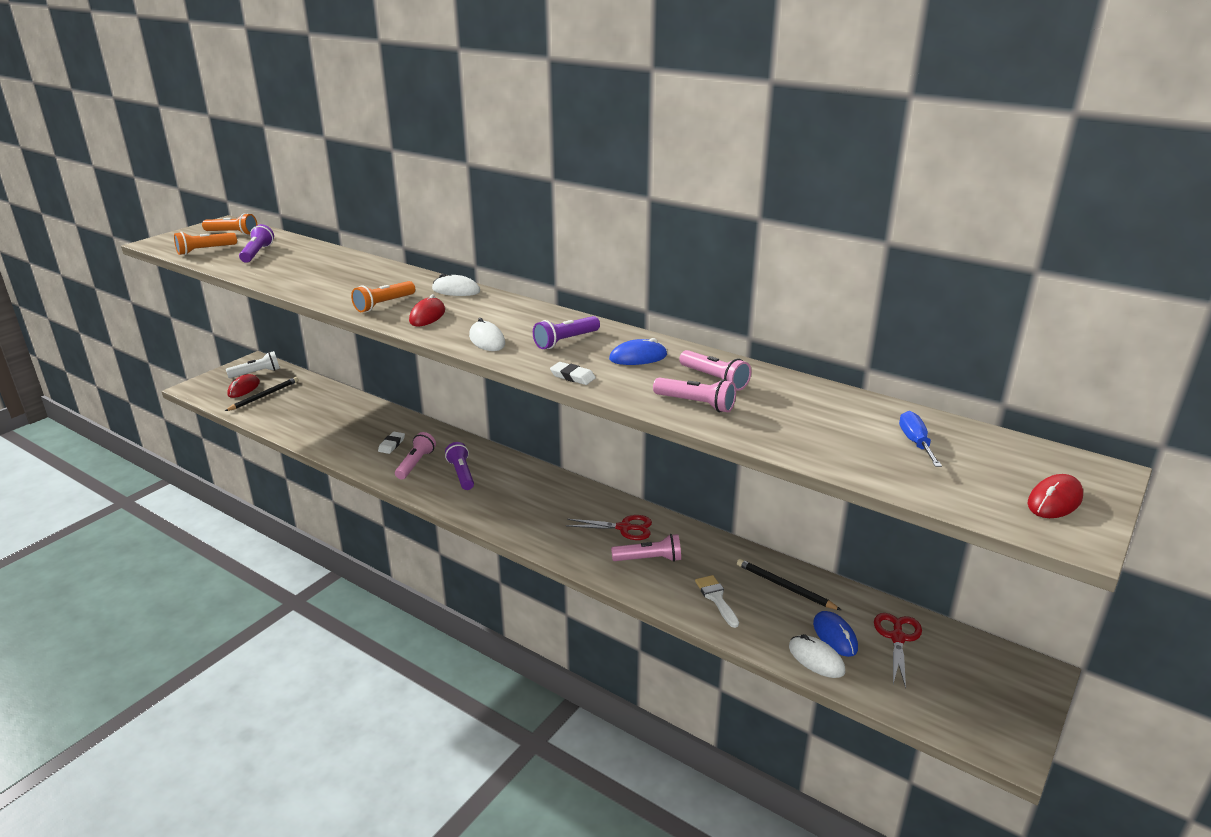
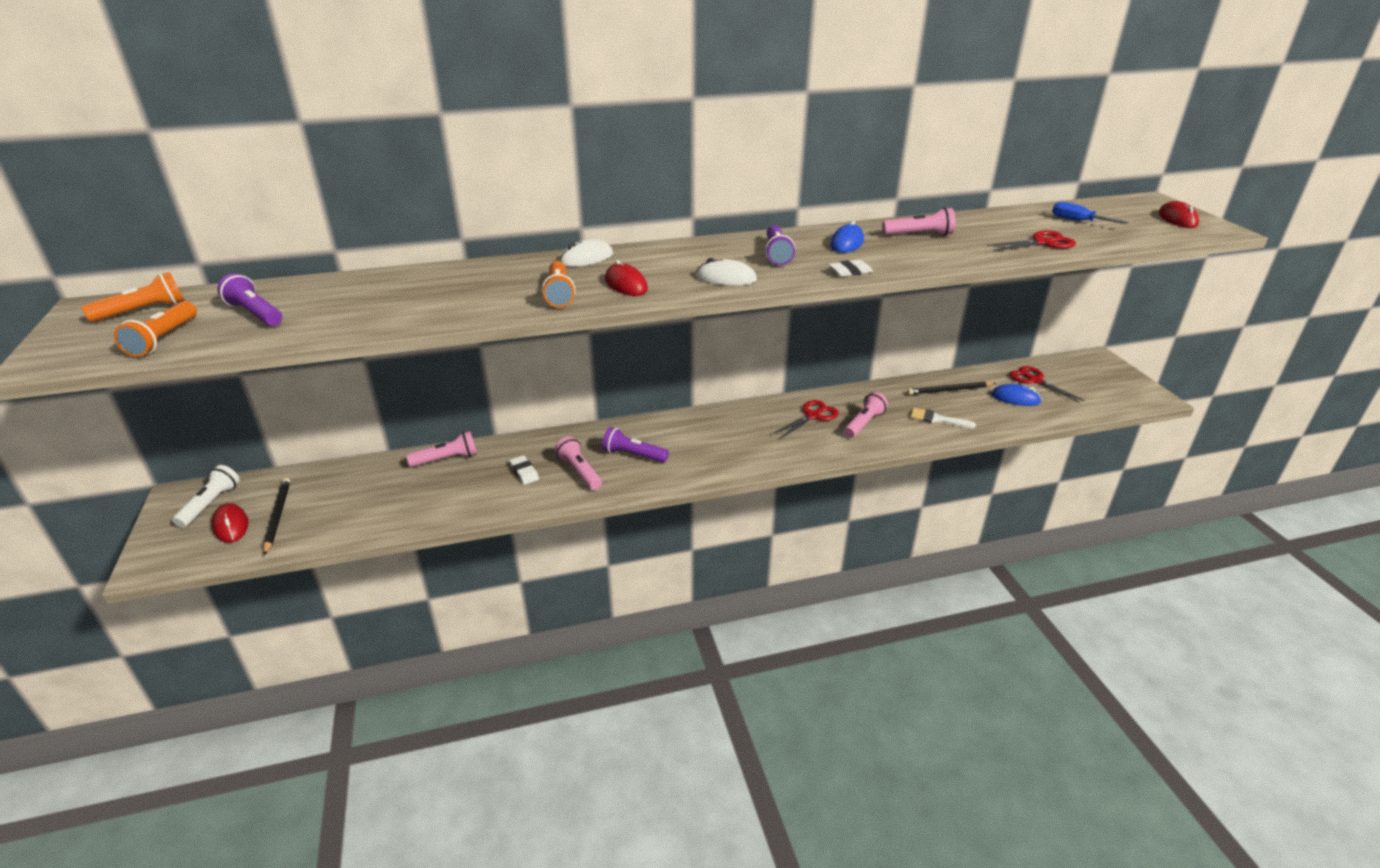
camera: 50 degrees left, 5 degrees up
(696, 404) = (952, 252): pink flashlight -> pink flashlight (447, 459)
(803, 439) = (1042, 243): none -> red scissors
(816, 659) = (1032, 415): white mouse -> none

